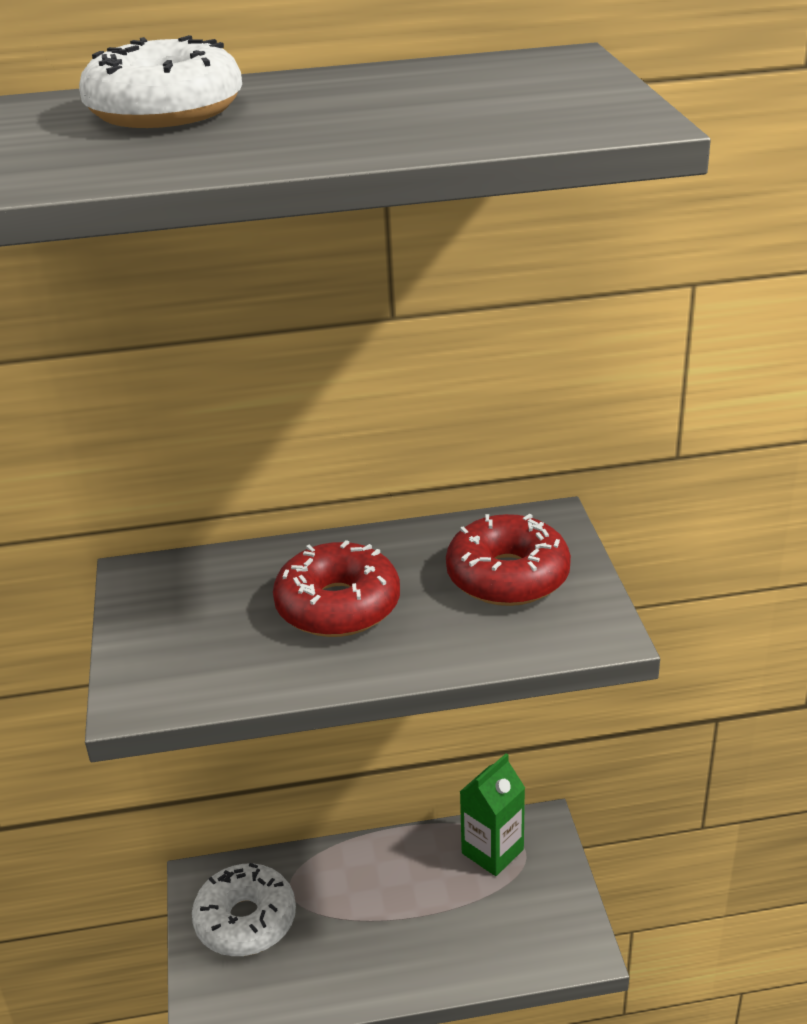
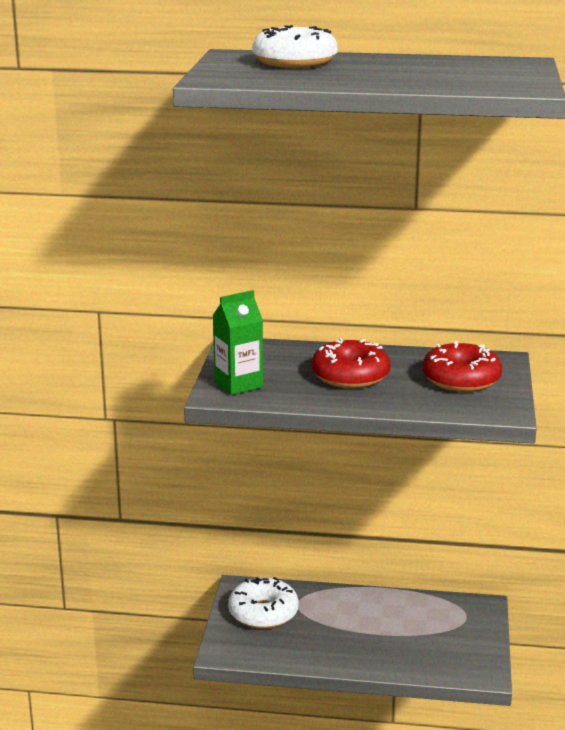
camera: 15 degrees right, 10 degrees down
(492, 851) = (443, 612): green carton -> green carton (238, 385)

